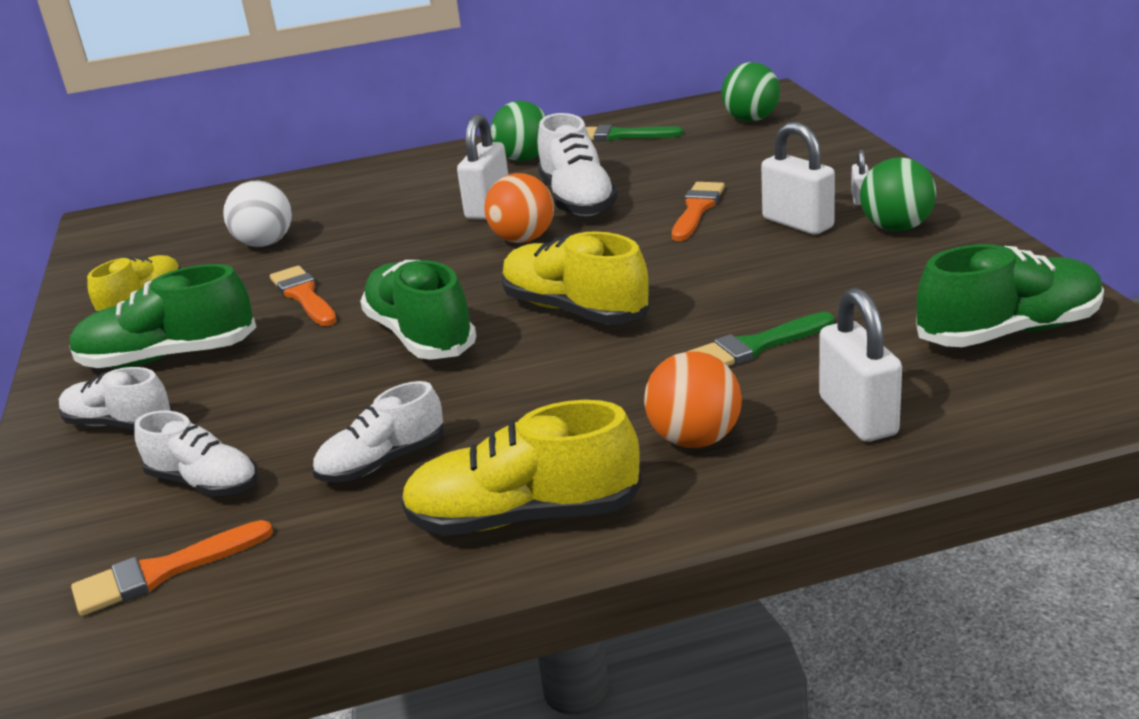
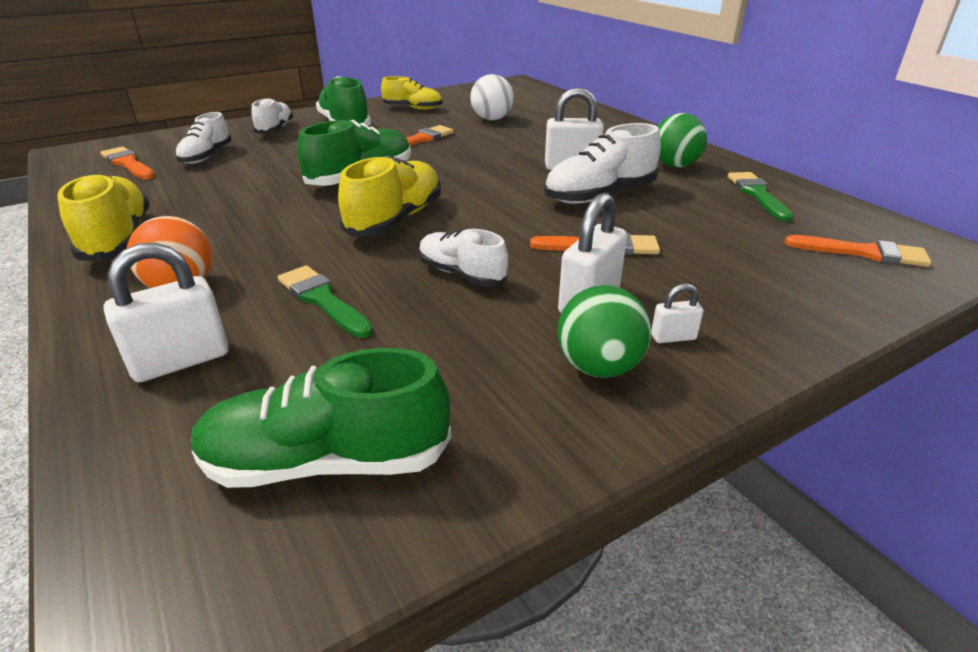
camera: 70 degrees right, 5 degrees up
(382, 462) = (205, 192): white shoe -> white shoe (461, 274)
(523, 239) = (516, 186): orange ball -> none
(751, 119) = (863, 252): green ball -> orange brush
(1008, 332) = (327, 461): green shoe -> green shoe turned 120 degrees clockwise

